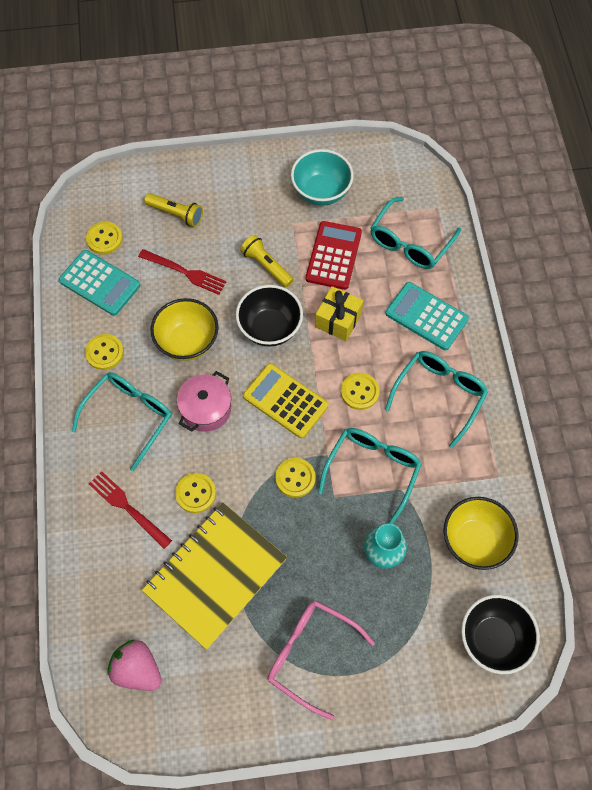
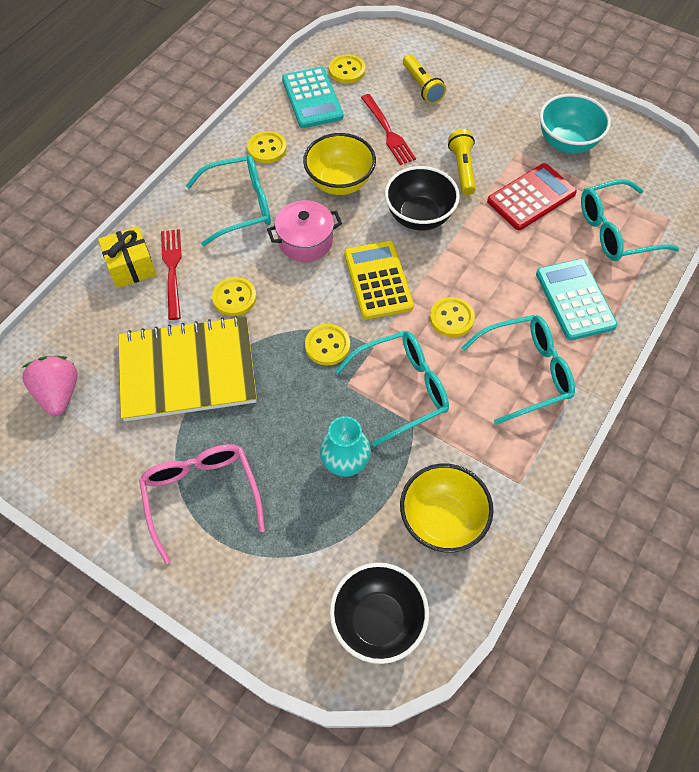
camera: 40 degrees right, 5 degrees down
(338, 320) = (486, 249): yellow gift -> yellow gift (131, 267)

